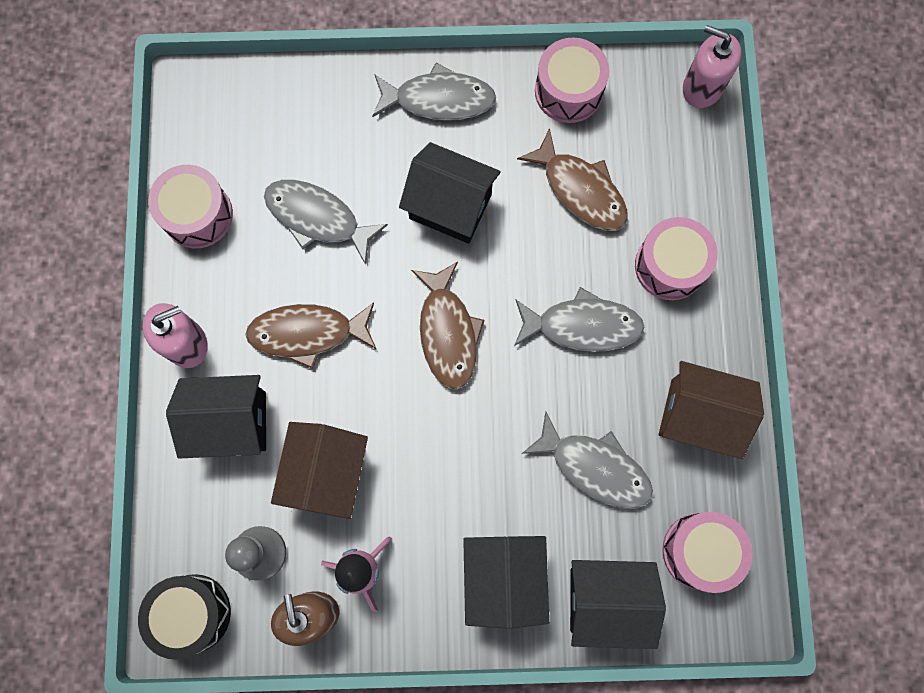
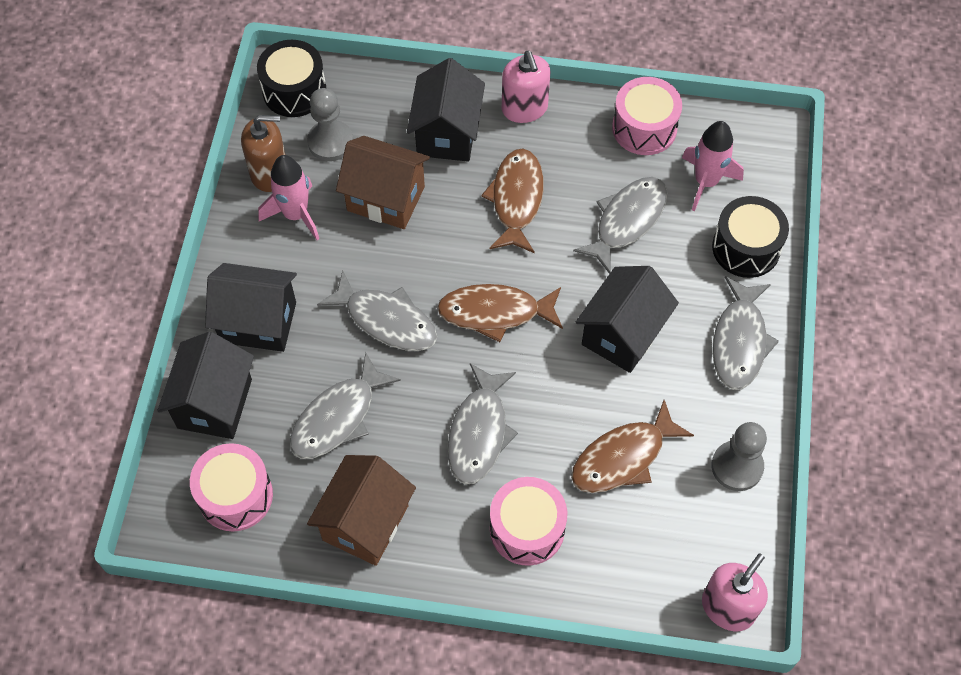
camera: 100 degrees right, 15 degrees down
(258, 147) = (706, 182): none -> pink rocket
(332, 102) = (746, 248): none -> black drum
(476, 441) = (386, 320): none -> grey fish
(568, 91) = (737, 466): pink drum -> grey pawn

